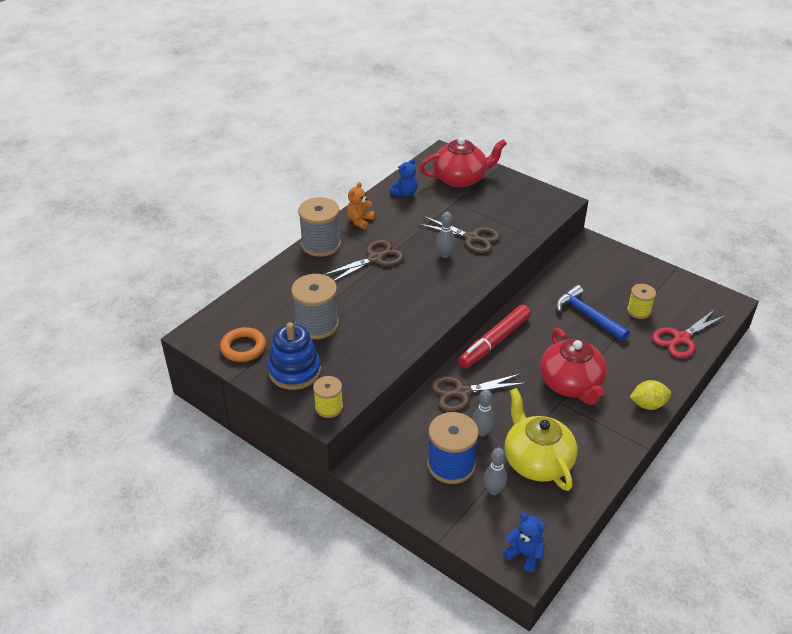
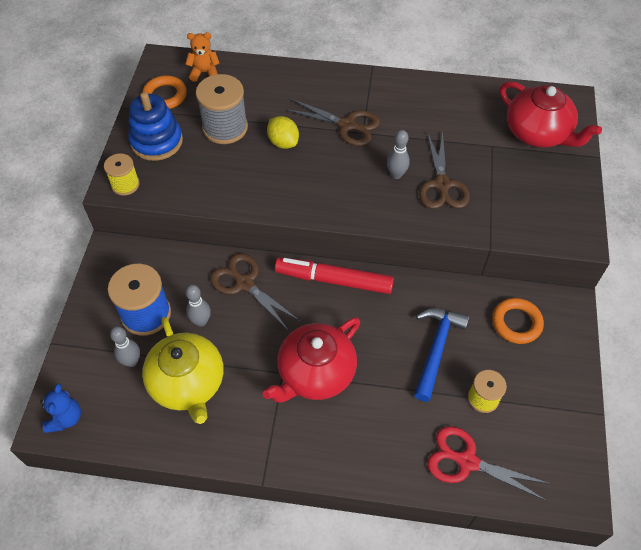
camera: 60 degrees right, 15 degrees up
(321, 244) = (338, 79): grey spool -> none
(360, 221) = (396, 89): orange teddy bear -> orange teddy bear (204, 72)
(404, 193) = (470, 101): blue teddy bear -> none
(537, 461) = (188, 383): yellow teapot -> yellow teapot turned 120 degrees clockwise
(590, 271) = (516, 323): none -> orange ring
(648, 404) = (330, 461): yellow lemon -> yellow lemon (283, 142)

